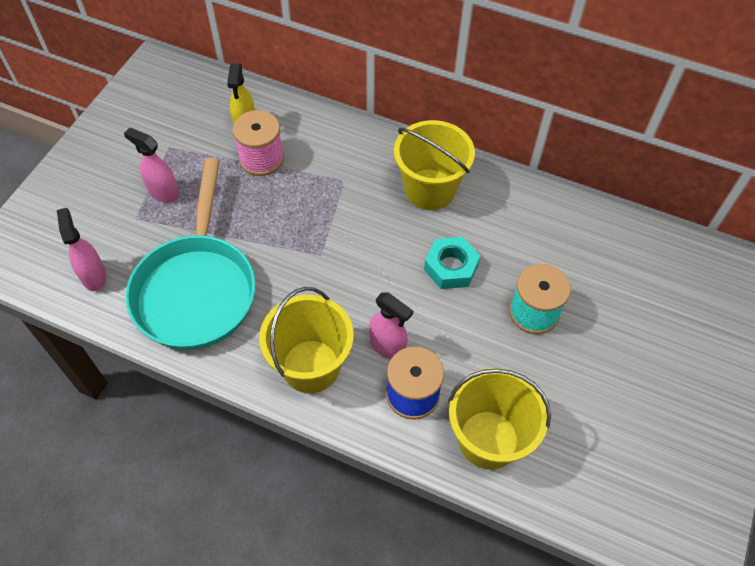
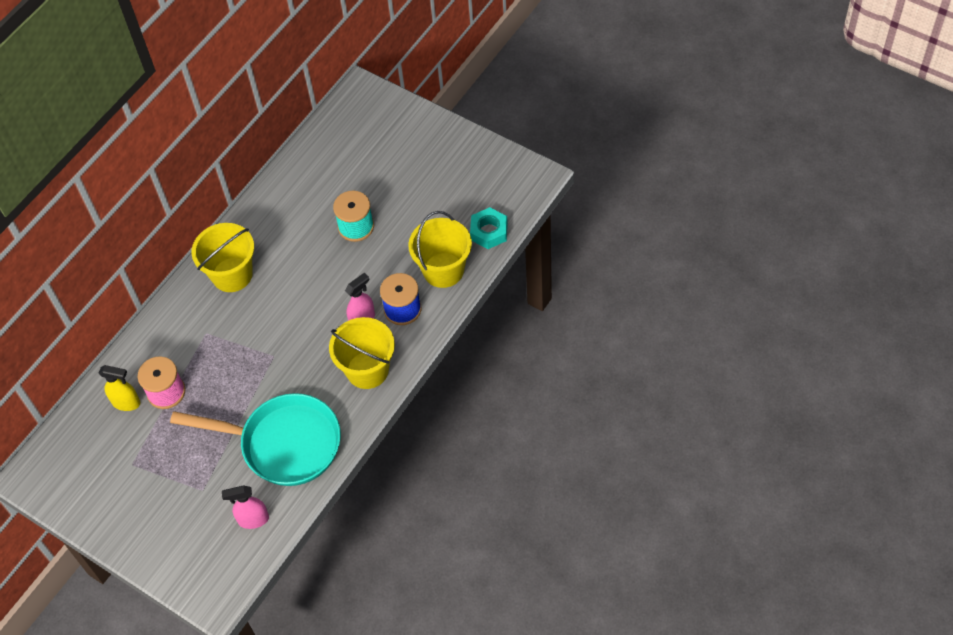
camera: 75 degrees left, 0 degrees up
(163, 192) = (181, 468): pink spray bottle -> none
(451, 267) = (306, 271): turquoise nut -> turquoise nut (489, 232)

